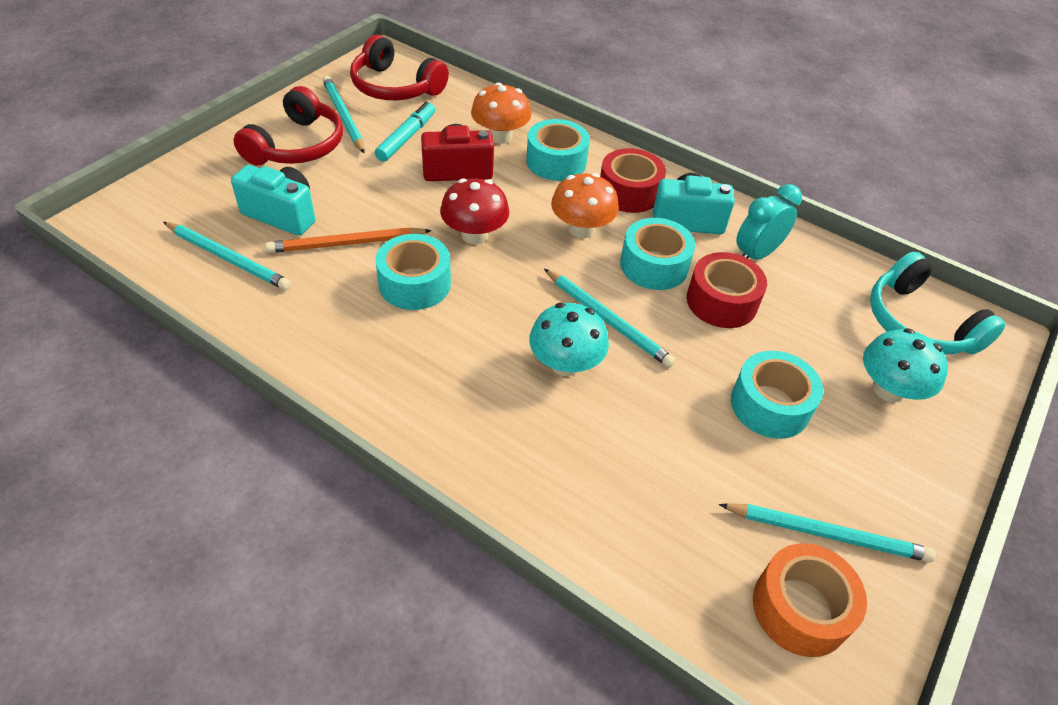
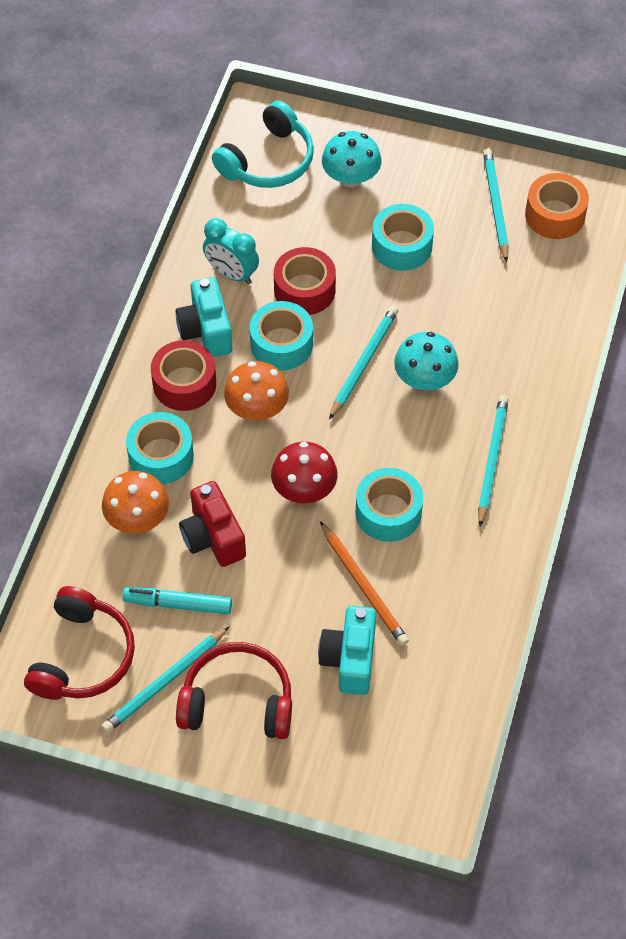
camera: 105 degrees left, 10 degrees up
(228, 258) = (427, 673): turquoise pencil -> turquoise pencil (492, 460)

